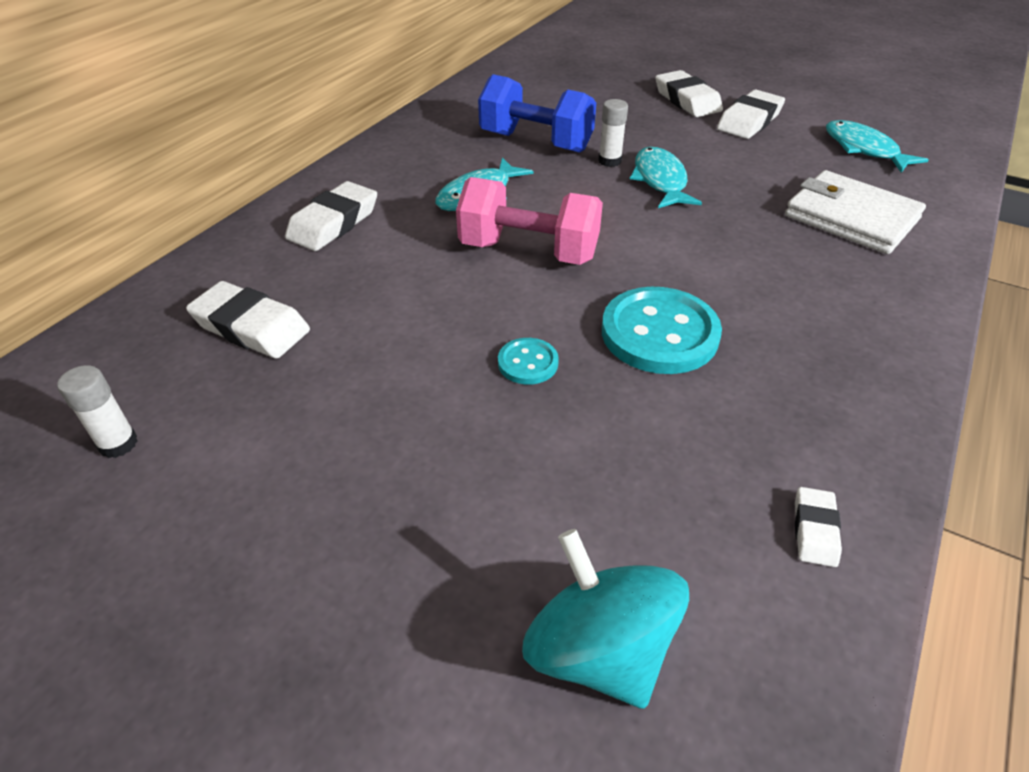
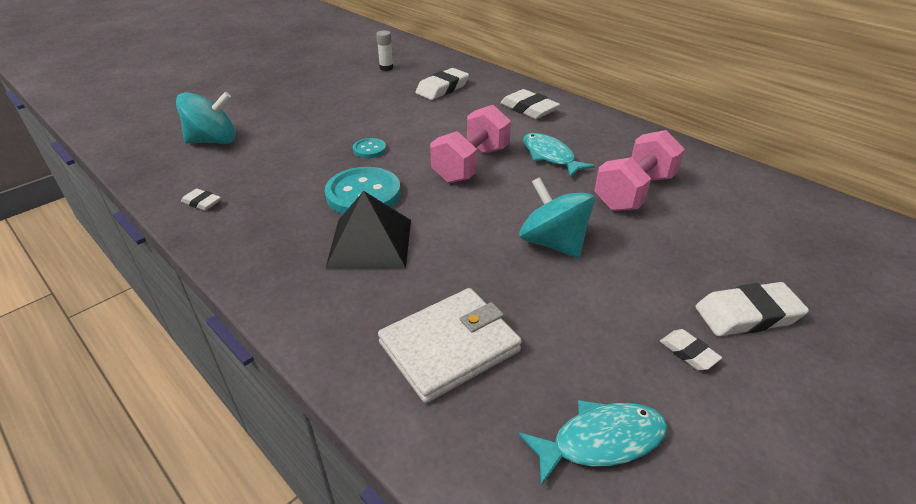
camera: 105 degrees right, 5 degrees down
(536, 142) = (634, 192): blue dumbbell -> pink dumbbell
(609, 161) = (594, 223): white glue stick -> none
(660, 180) = (553, 243): turquoise fish -> turquoise spinning top
(749, 121) = (688, 352): white eraser -> white eraser, size x0.54
(756, 299) = (370, 242): none -> black pyramid

